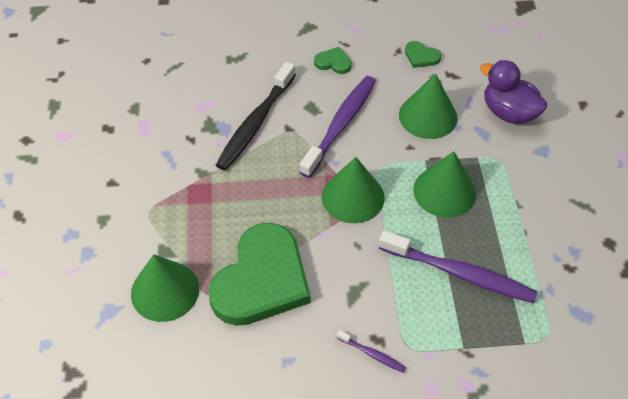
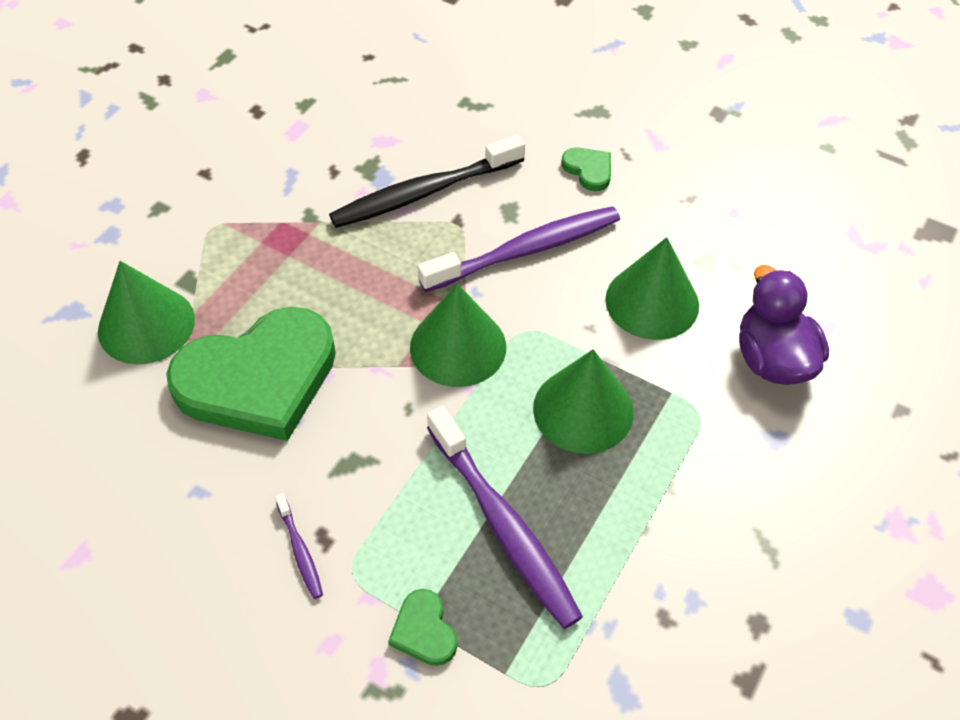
camera: 35 degrees right, 0 degrees up
(421, 56) = (715, 221): green heart -> green heart (424, 630)

